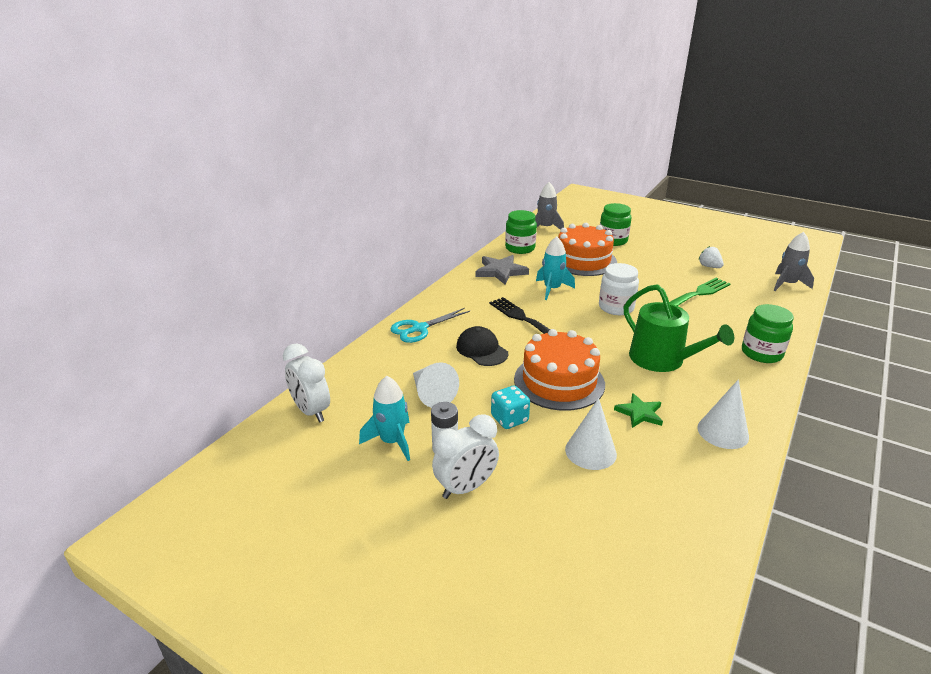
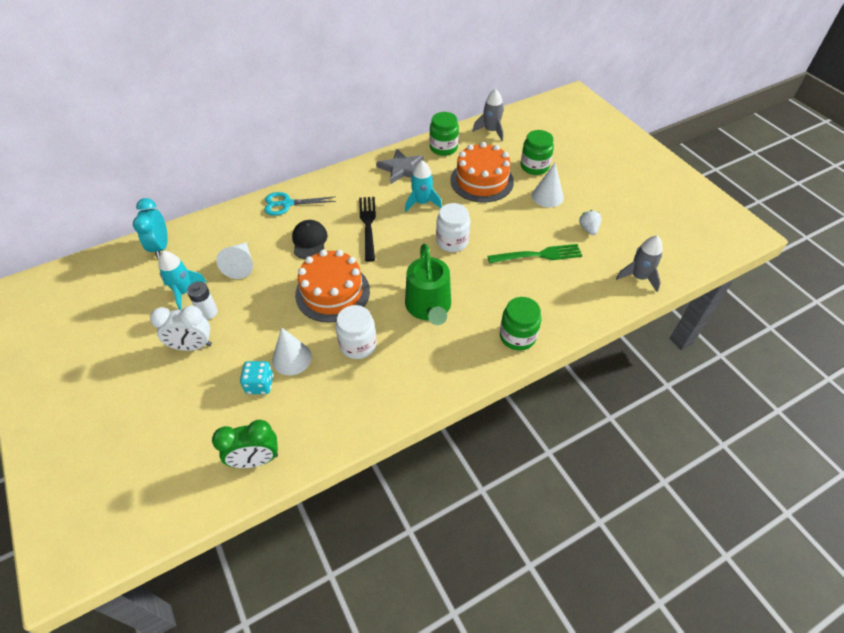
camera: 30 degrees right, 20 degrees up
(311, 411) = (161, 247): white clock -> turquoise clock
(509, 419) = (268, 308): turquoise dice -> turquoise dice (260, 384)
(639, 413) = (358, 345): green star -> white jar
(676, 562) = (256, 460): none -> green clock
(723, 432) = (398, 388): white cone -> white cone (547, 196)

